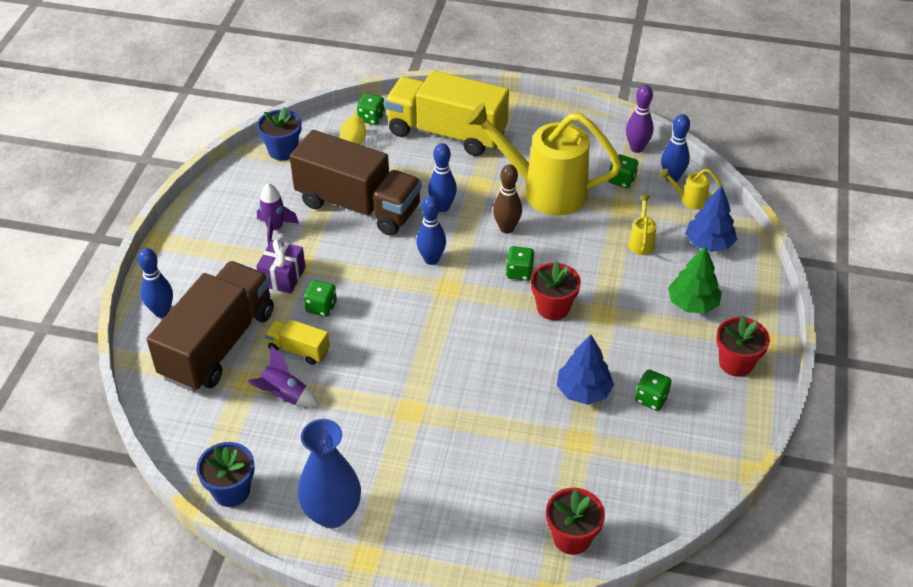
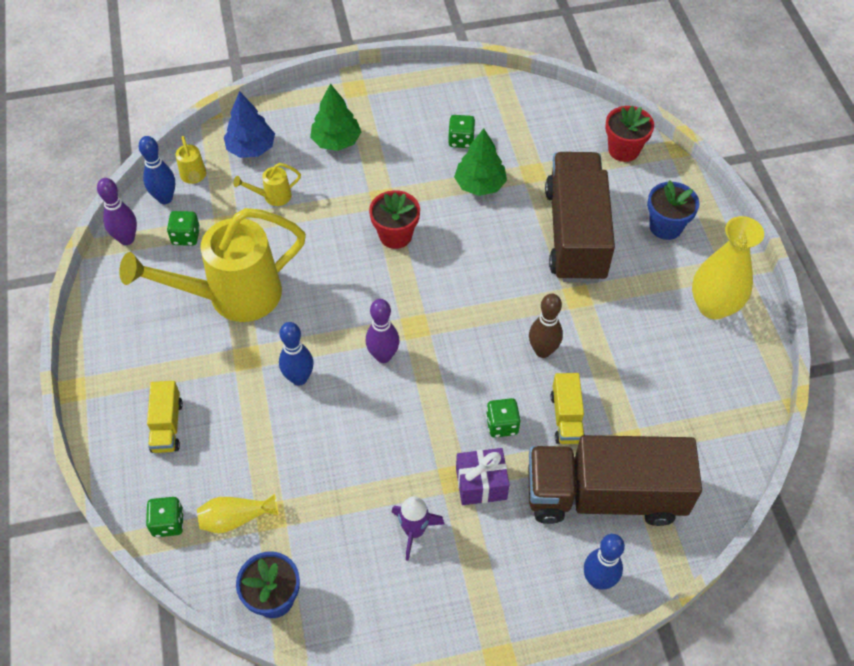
camera: 115 degrees left, 10 degrees up
(231, 491) = (747, 391): blue flower pot -> blue flower pot (665, 226)
(283, 395) = (626, 402): purple rocket -> none
(332, 513) = (713, 306): blue vase -> yellow vase
(358, 205) = (335, 462): brown truck -> brown truck (575, 234)
(431, 259) = (383, 356): blue bowling pin -> purple bowling pin
(446, 133) = (167, 426): yellow truck -> yellow truck, size x0.44
(506, 228) = (305, 308): brown bowling pin -> brown bowling pin (542, 351)
(519, 272) = (363, 276): green dice -> none
(543, 191) = (232, 296): yellow watering can -> yellow watering can turned 75 degrees clockwise
(583, 391) = (480, 185): blue tree -> green tree
(736, 363) = (391, 99): red flower pot -> none

